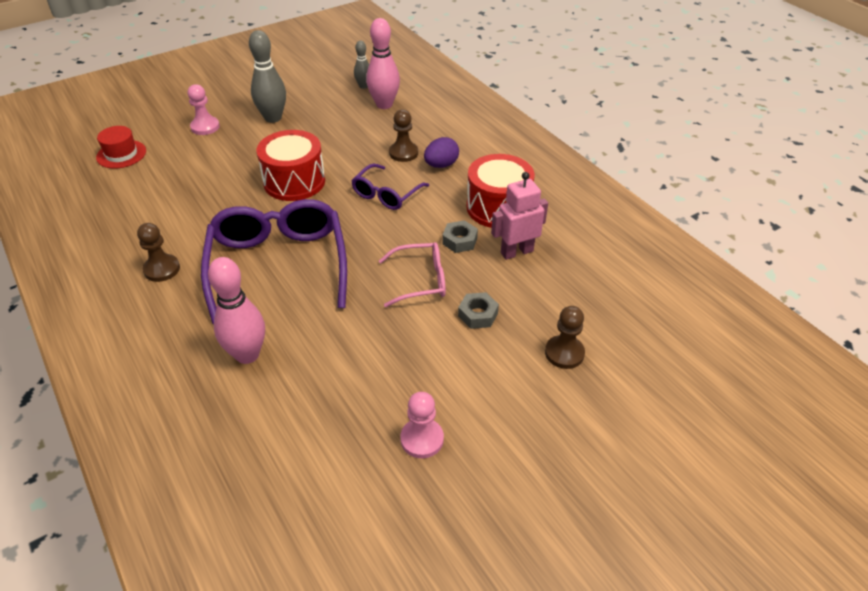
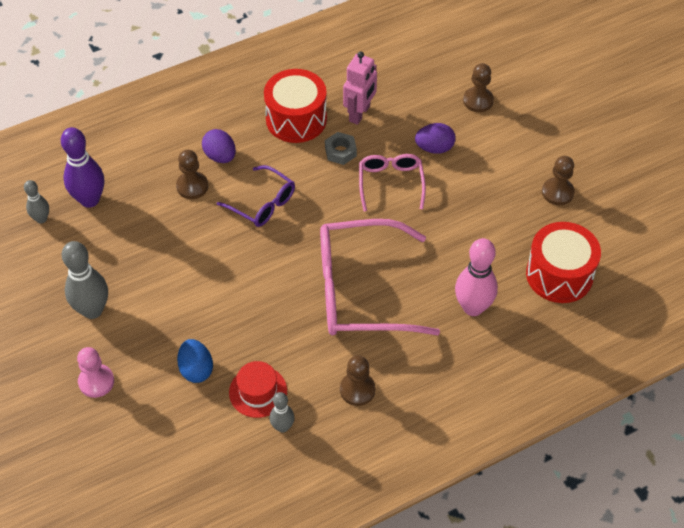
camera: 85 degrees left, 10 degrees up
(121, 154) = (139, 467): red hat -> red hat (258, 391)
(135, 225) = (282, 427): none -> grey bowling pin
(206, 173) = (196, 369): none -> blue egg
(278, 265) = (361, 291): purple glasses -> pink glasses
(294, 181) = (227, 283): red drum -> red drum (559, 274)
(384, 104) = (89, 200): pink bowling pin -> purple bowling pin
(422, 439) = (557, 192): pink pawn -> brown pawn
(478, 315) = (434, 148): grey nut -> purple egg
(516, 252) = (360, 114): pink robot -> pink robot turned 135 degrees counterclockwise

